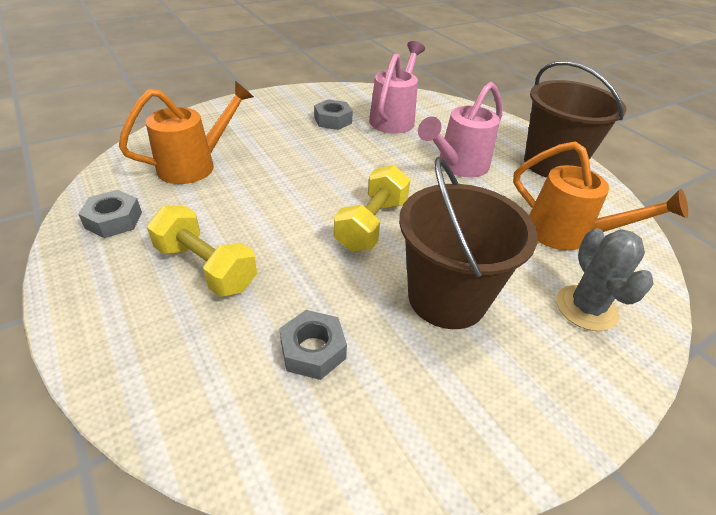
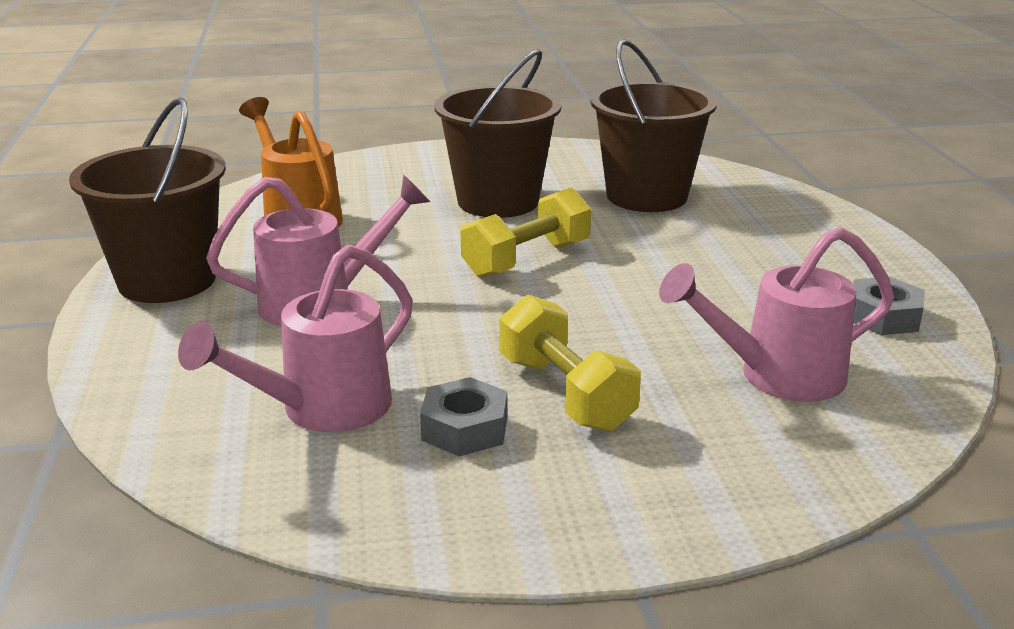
camera: 155 degrees left, 15 degrees down
(195, 165) = (777, 376): orange watering can -> pink watering can
(206, 267) = (746, 256): yellow dumbbell -> yellow dumbbell (565, 393)
(313, 350) = (646, 196): grey nut -> brown bucket
(586, 308) = (374, 179): grey cactus -> none

